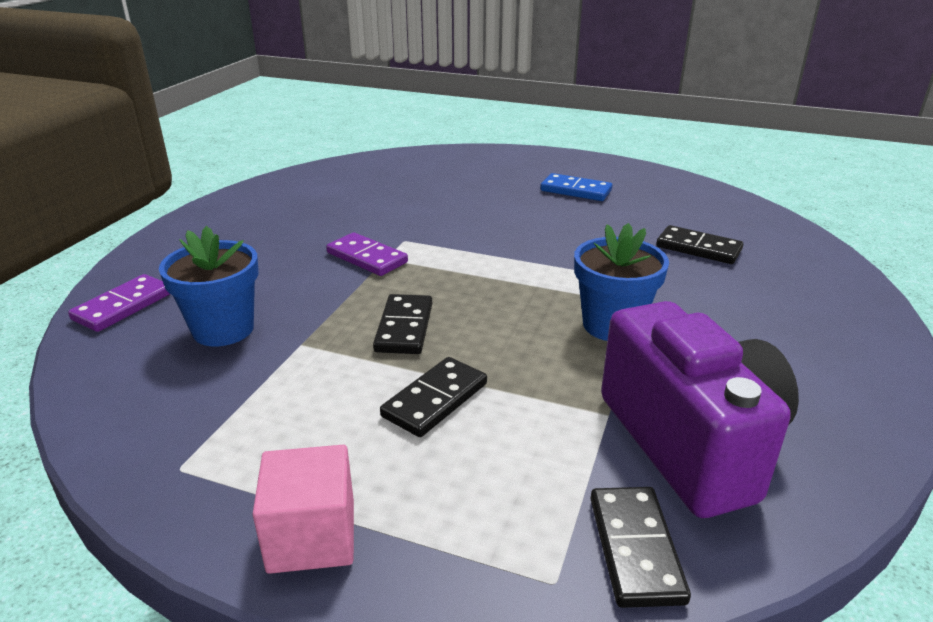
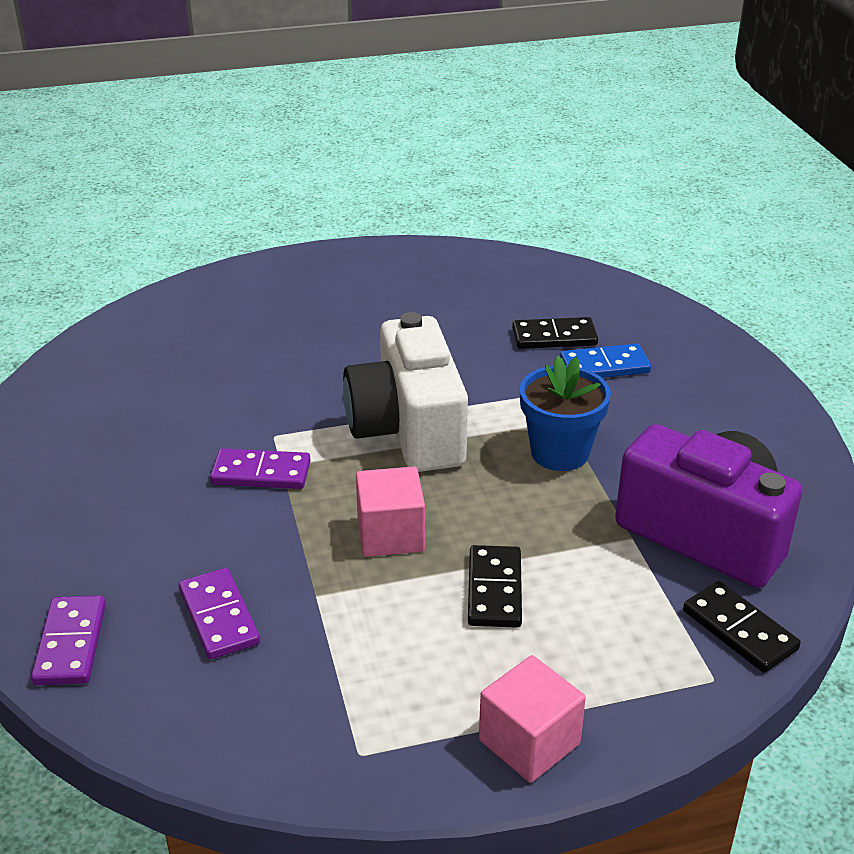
camera: 35 degrees left, 5 degrees up
(223, 329) = (219, 617): blue flower pot -> purple domino
(404, 327) = (390, 534): black domino -> pink cube
(503, 268) = (408, 430): none -> white camera
(575, 190) = (378, 303): blue domino -> blue domino (604, 366)

